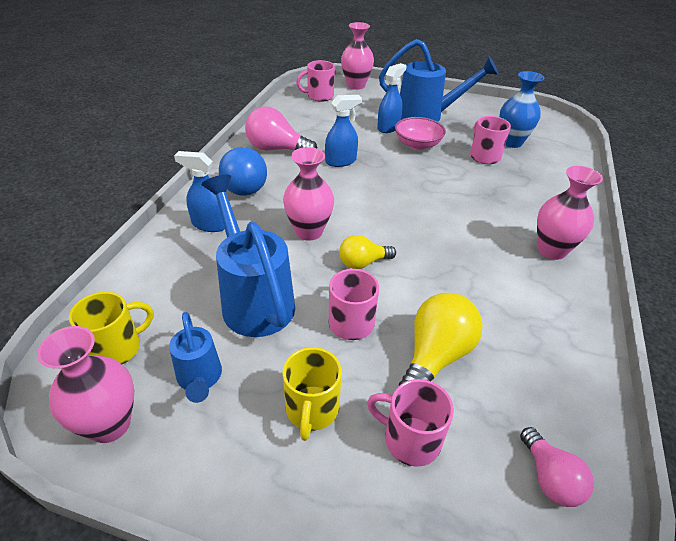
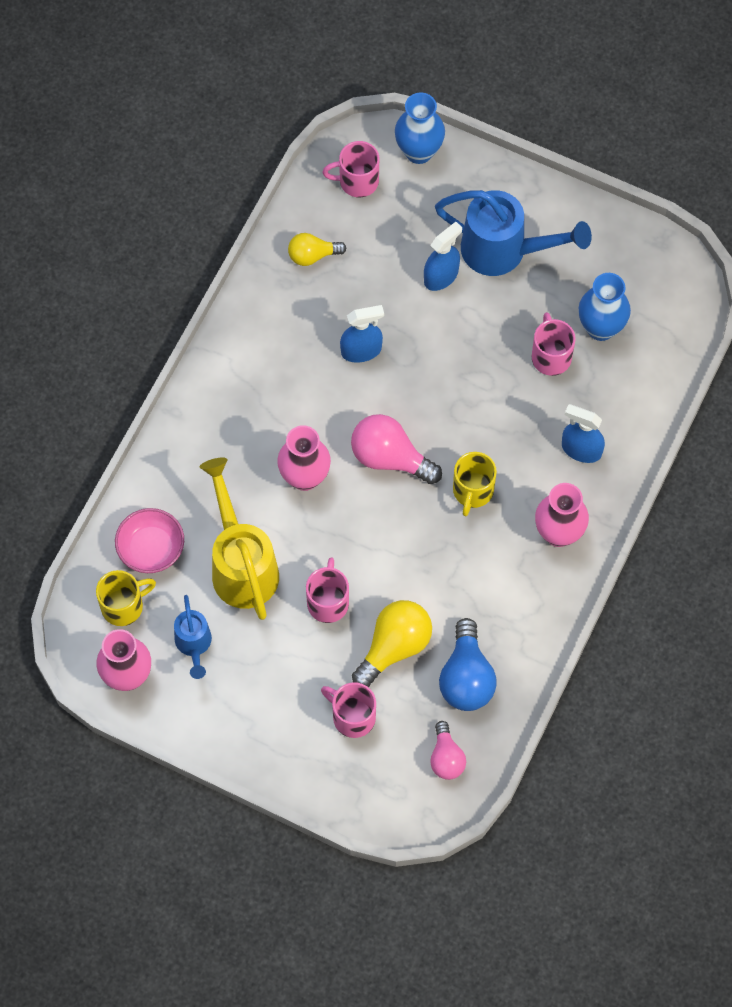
camera: 10 degrees right, 25 degrees up
(210, 224) = (199, 454): blue spray bottle -> blue spray bottle (581, 449)
(245, 185) = (239, 388): blue light bulb -> blue light bulb (466, 677)
(254, 298) = (241, 564): blue watering can -> yellow watering can
(277, 149) = (283, 316): pink light bulb -> pink light bulb (390, 458)
(312, 410) = (281, 683): yellow mug -> yellow mug (472, 491)
(356, 85) = (419, 151): pink vase -> blue vase
(363, 263) = (353, 529): yellow light bulb -> yellow light bulb (312, 255)
(417, 144) = (470, 321): pink bowl -> pink bowl (151, 548)

